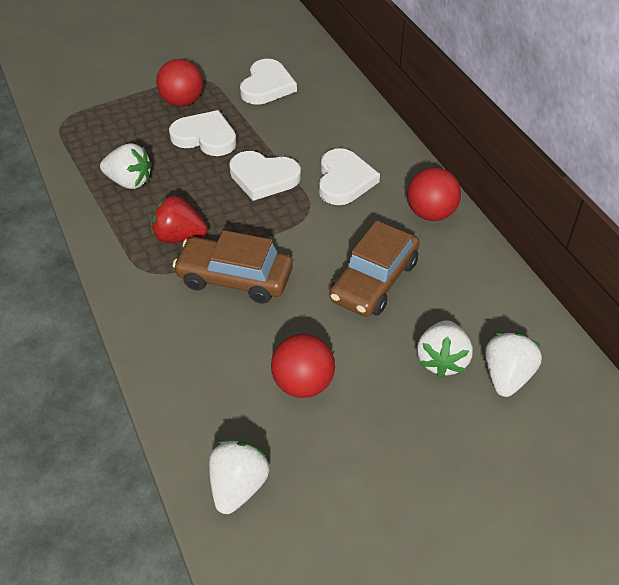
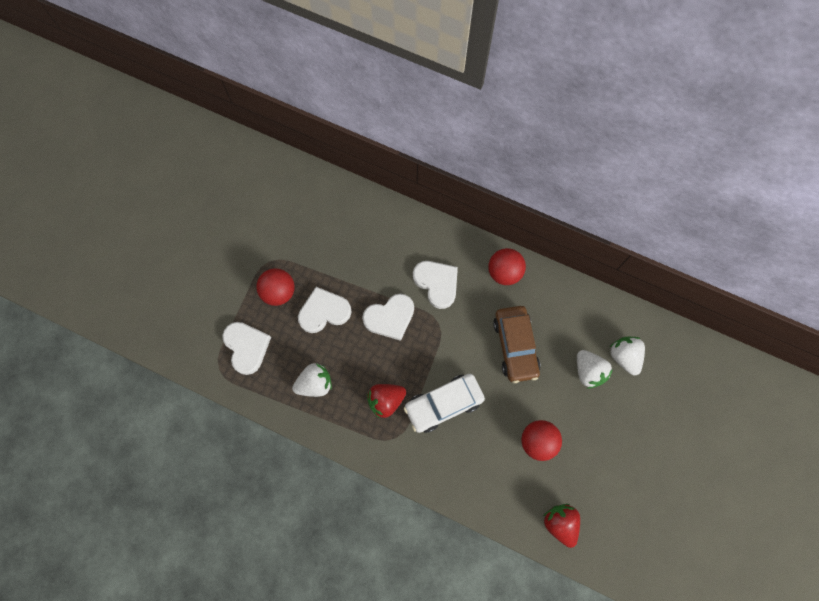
camera: 40 degrees left, 25 degrees up
(234, 278) = (443, 404): brown car -> white car
(238, 487) = (560, 523): white strawberry -> red strawberry
(267, 86) = (318, 236): white heart -> white heart (246, 347)

